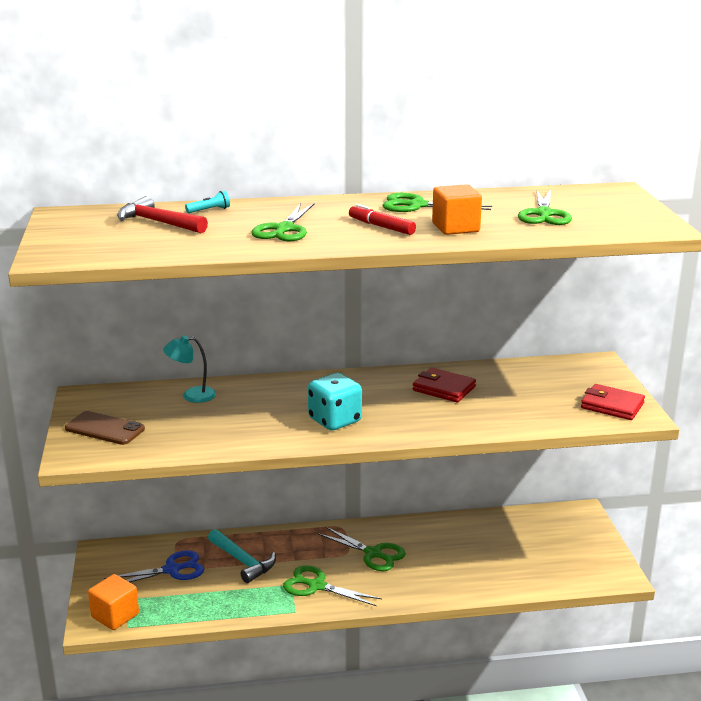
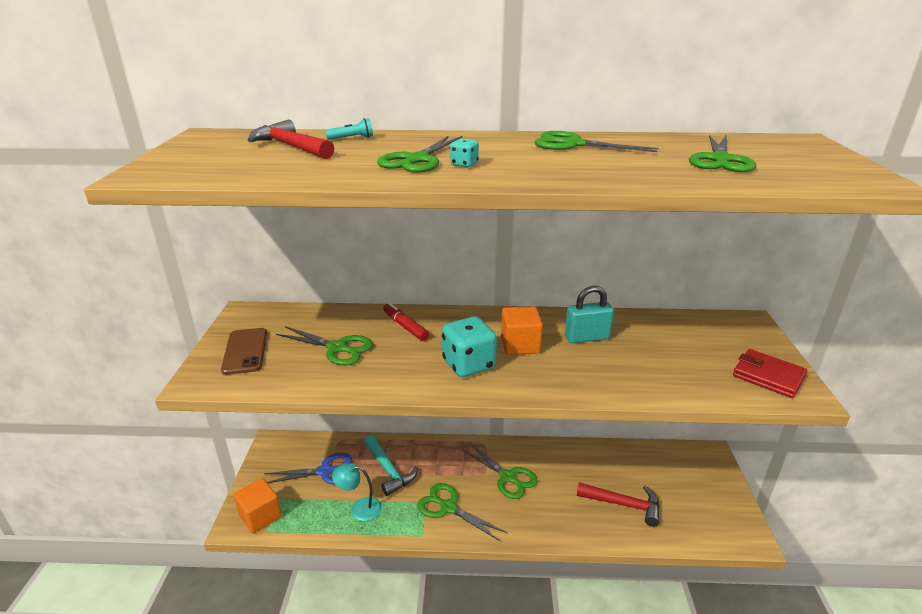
camera: 10 degrees right, 5 degrees up
(105, 429) = (245, 351): brown phone -> brown phone turned 45 degrees clockwise
(192, 395) = (341, 322): turquoise lamp -> turquoise lamp (359, 508)
(199, 418) = (337, 348): none -> green scissors
(328, 231) = (464, 164): none -> turquoise dice
(381, 227) = (527, 163): red marker -> red marker (405, 326)
(444, 388) = (586, 337): red wallet -> turquoise padlock
(455, 228) = (613, 168): orange cube -> orange cube (520, 345)
(496, 564) = (623, 504): none -> red hammer

